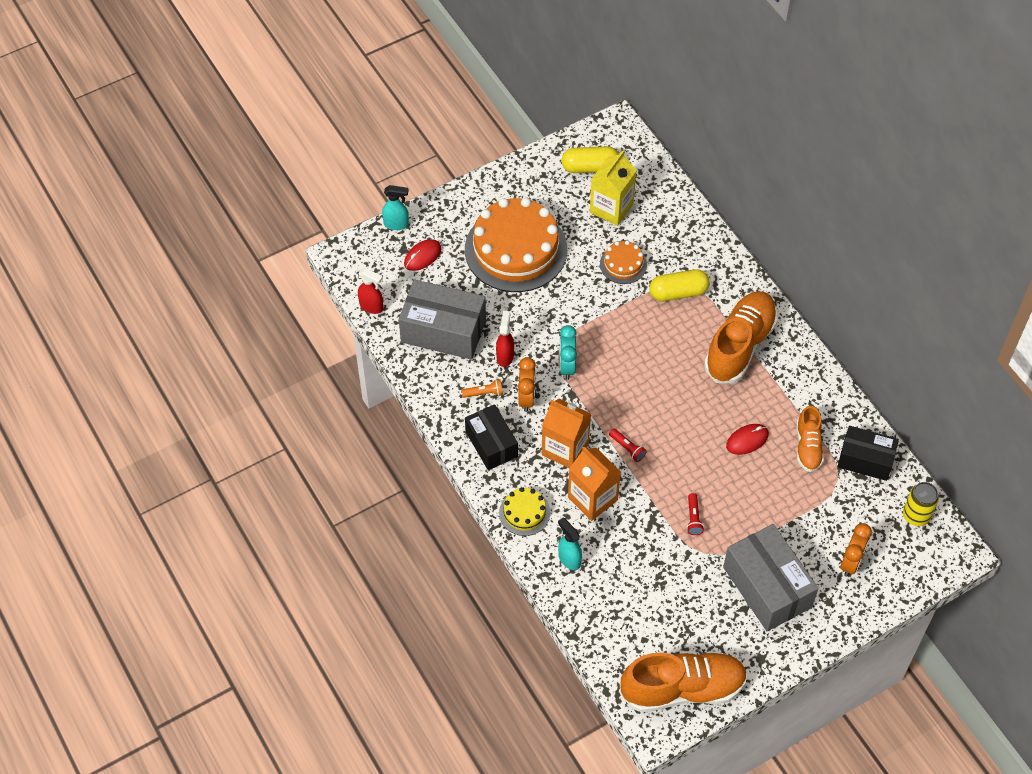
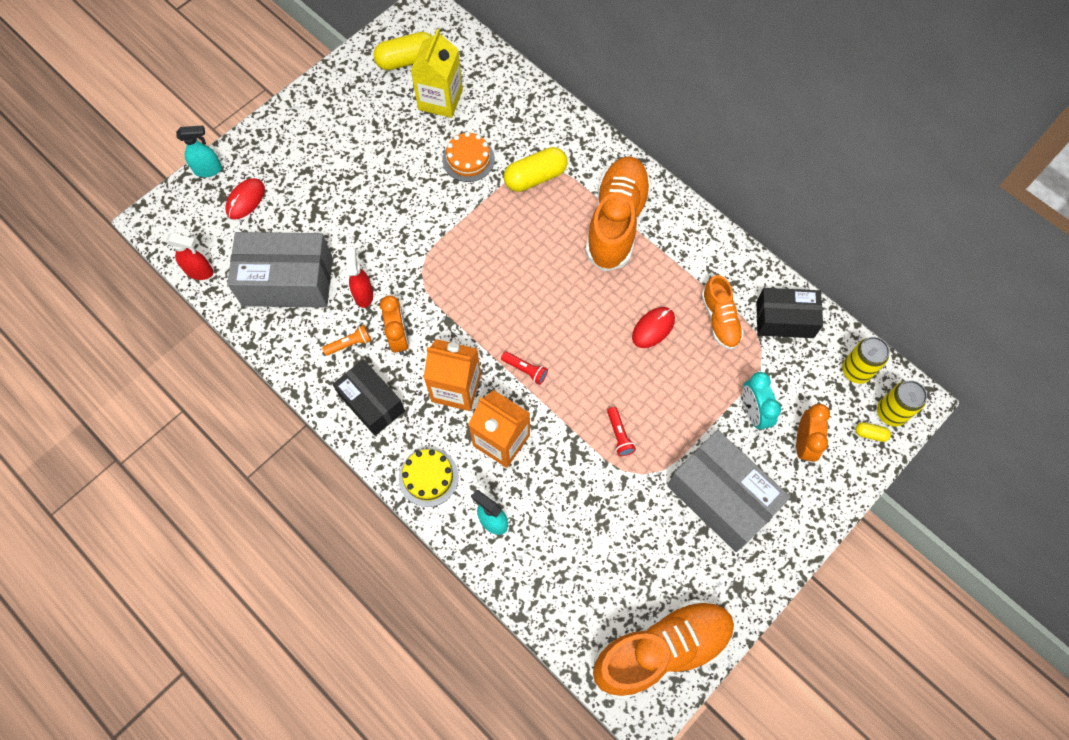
camera: 15 degrees left, 10 degrees up
(516, 249) = (347, 169): orange cake -> none
(567, 366) = (435, 289): turquoise clock -> turquoise clock (753, 412)
(912, 569) = (870, 434): none -> yellow capsule
(936, 556) = (891, 412): none -> yellow can

